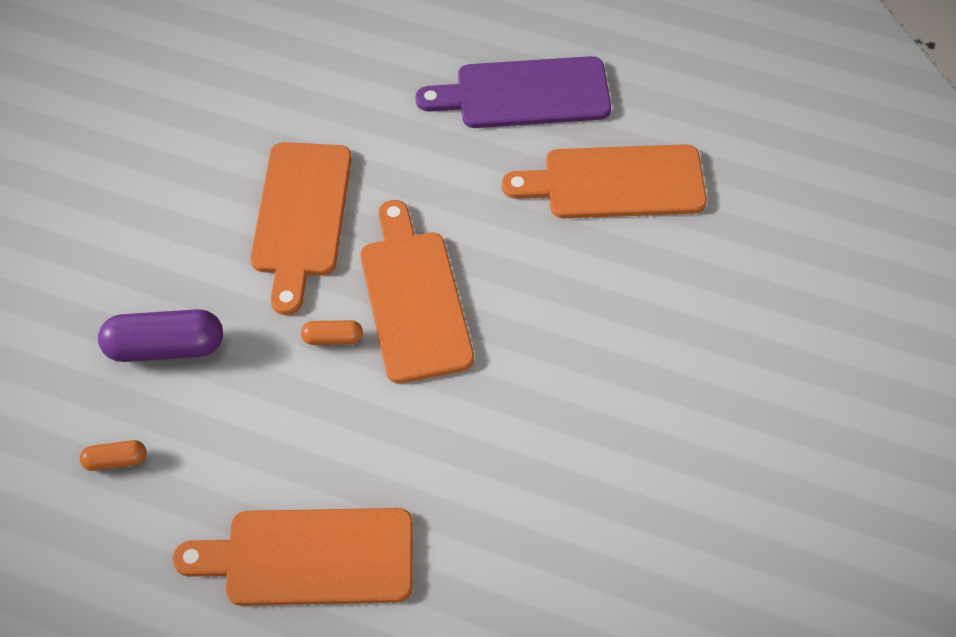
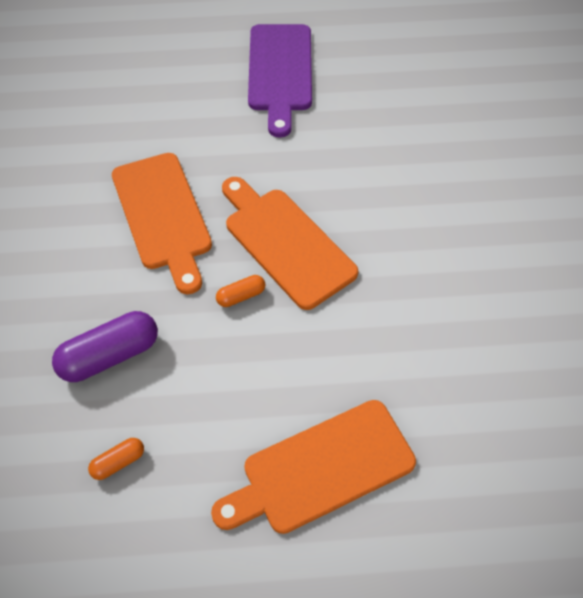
camera: 25 degrees left, 0 degrees up
(524, 94) = (280, 72): purple cutting board -> purple cutting board turned 60 degrees counterclockwise
(615, 183) = (381, 110): orange cutting board -> none

